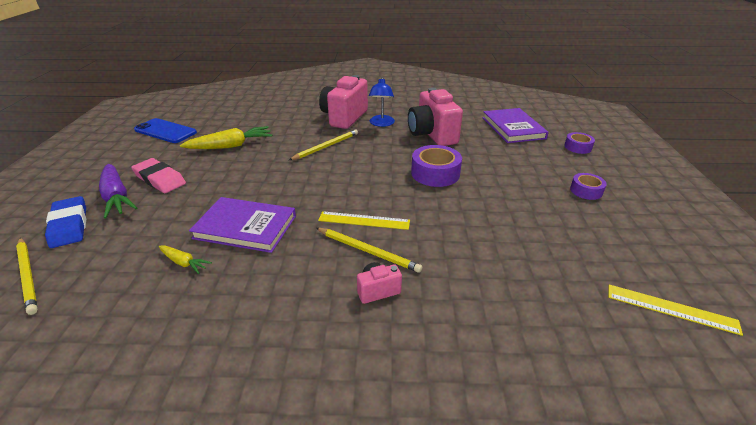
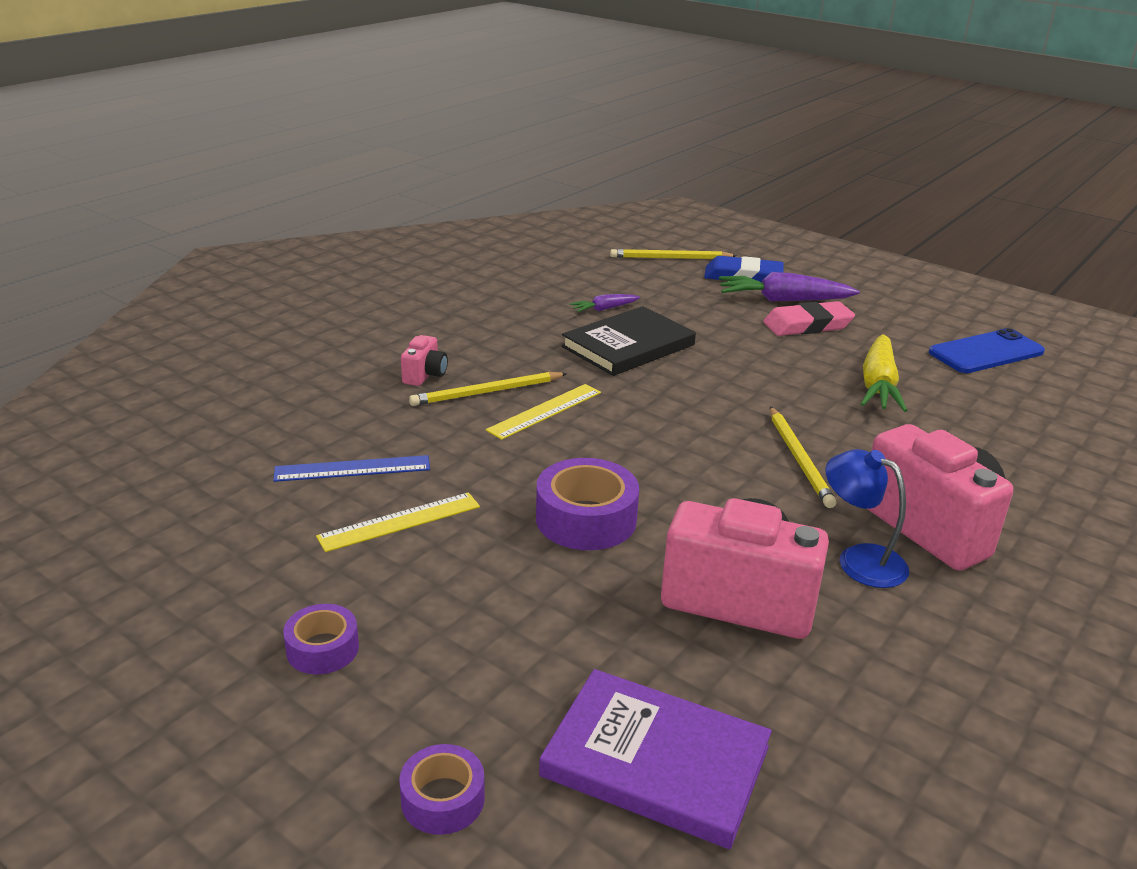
camera: 125 degrees right, 5 degrees down
(184, 263) = (604, 309): yellow carrot -> purple carrot
(245, 227) = (628, 346): purple book -> black book
(502, 252) = (352, 469): none -> blue ruler
(671, 309) = (111, 518): yellow ruler -> yellow ruler (400, 522)

